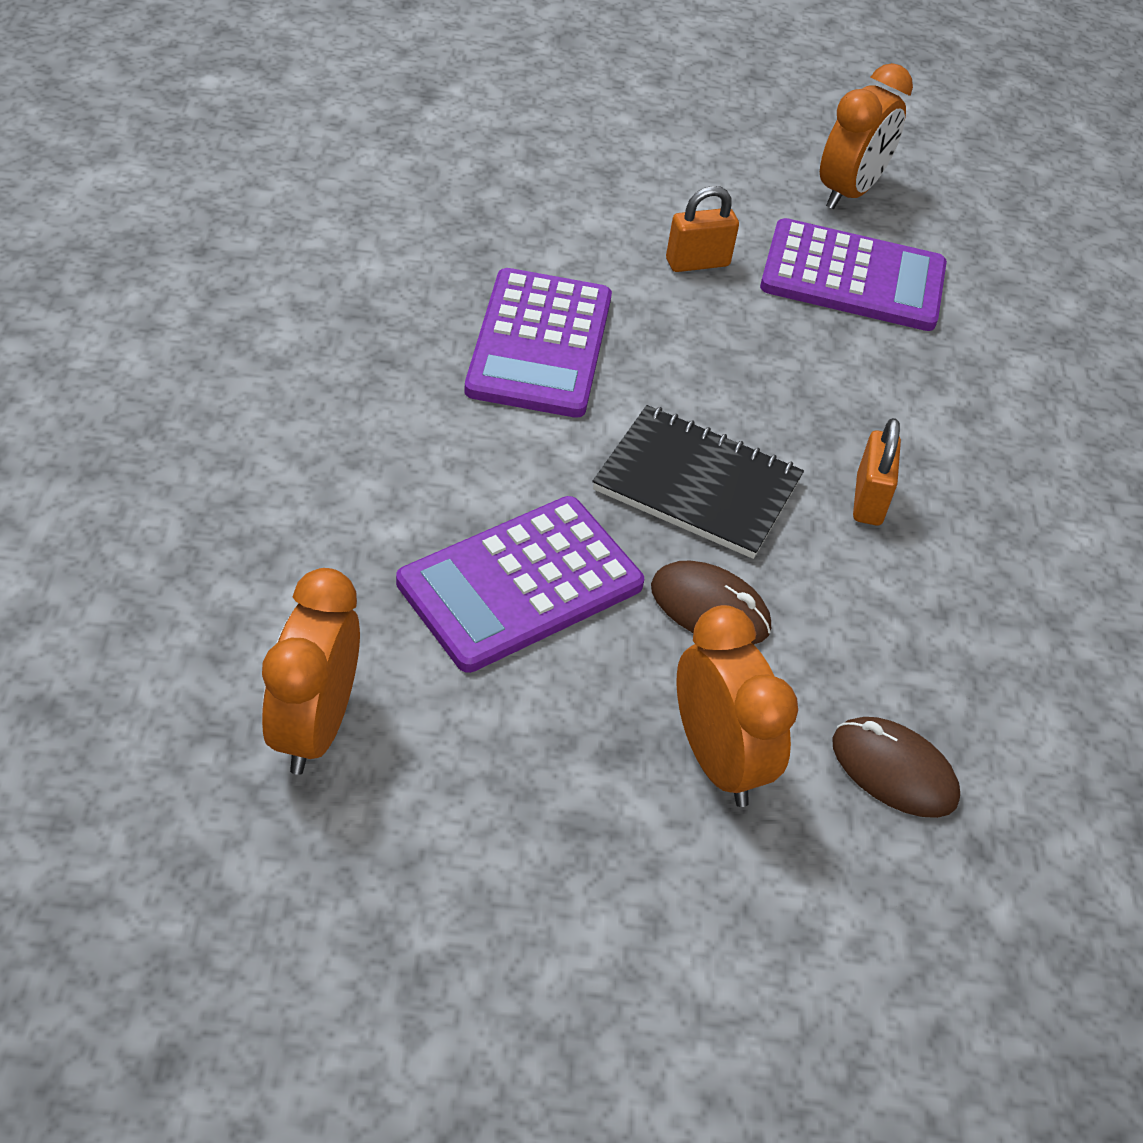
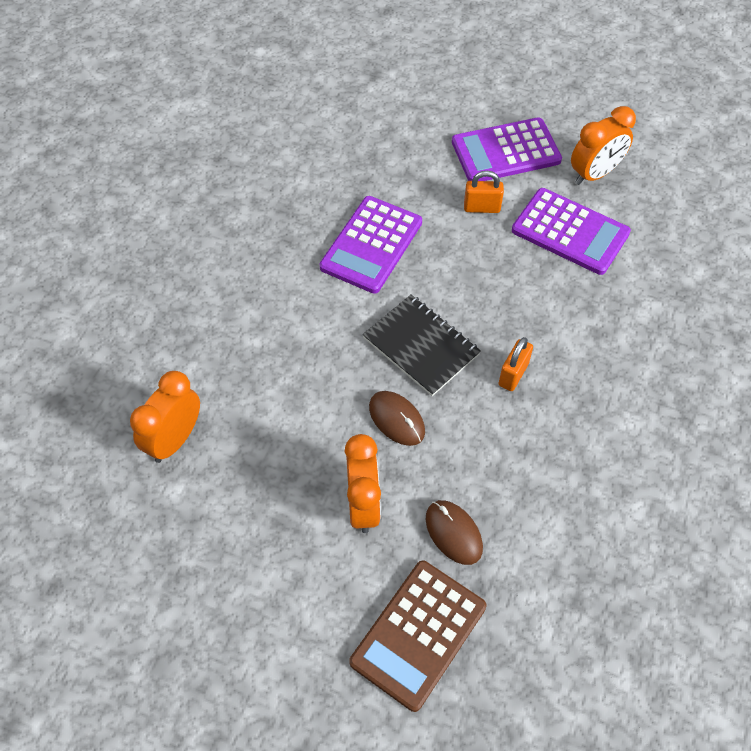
camera: 25 degrees right, 10 degrees up
(520, 584) = (304, 384): purple calculator -> purple calculator (506, 151)
(916, 957) = (418, 634): none -> brown calculator

